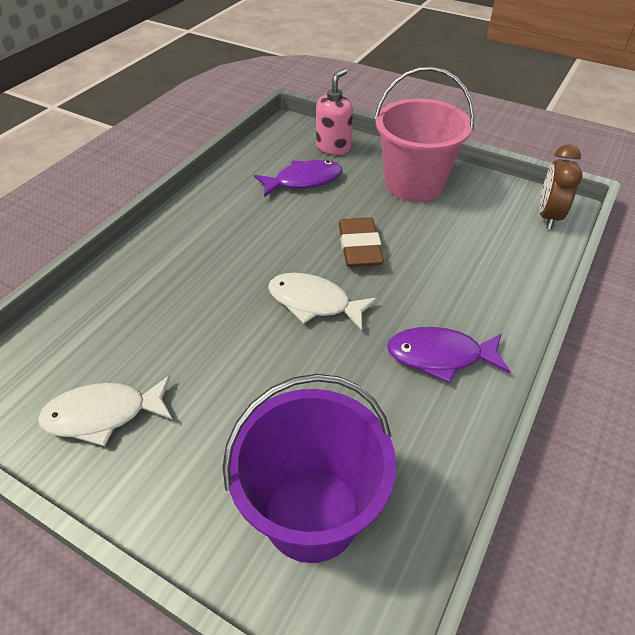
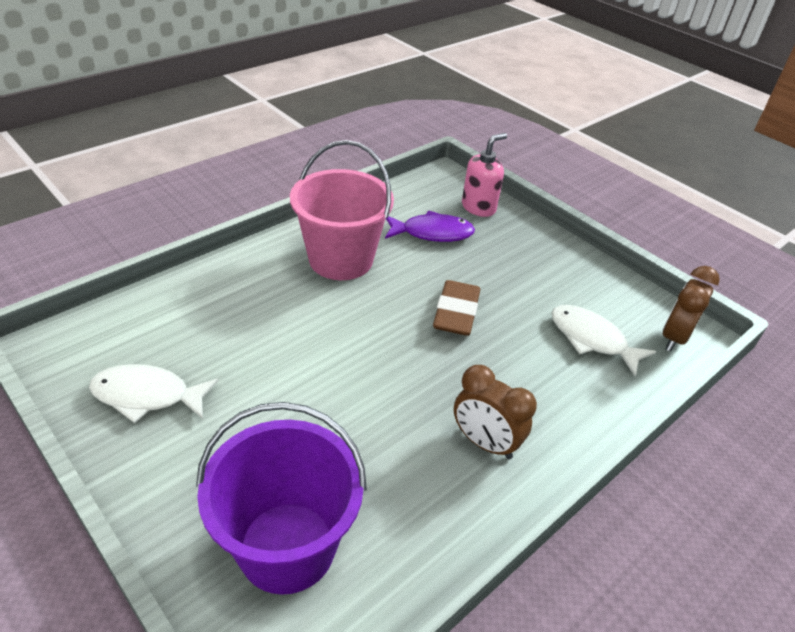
camera: 15 degrees right, 5 degrees down
(314, 303) = (385, 353): white fish -> white fish (591, 339)
(414, 184) = (543, 265): pink bucket -> pink bucket (341, 259)
(440, 356) = (484, 443): purple fish -> brown clock

